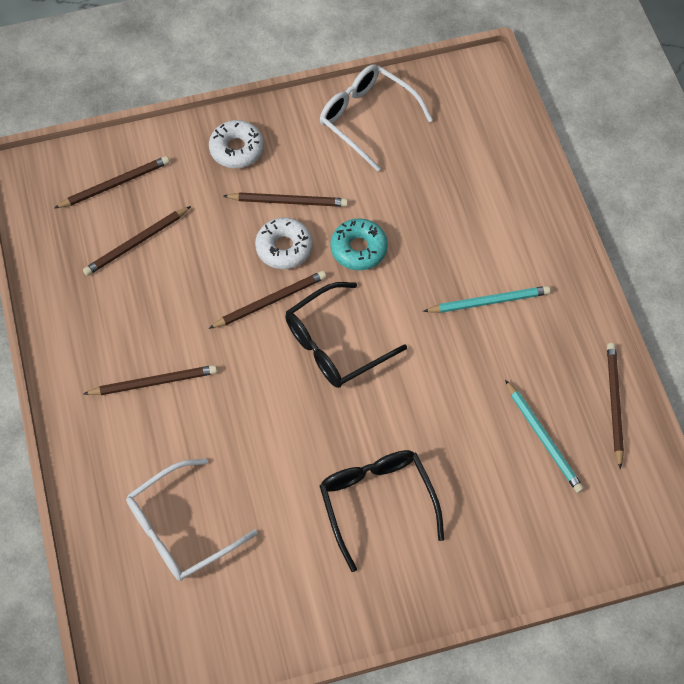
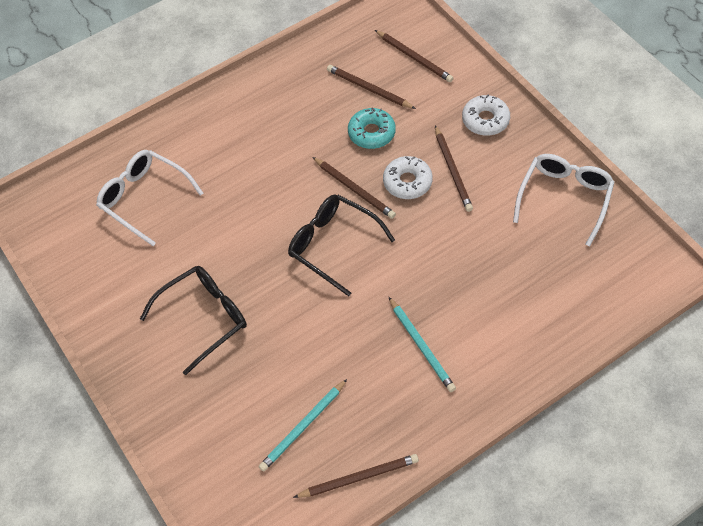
camera: 75 degrees right, 5 degrees down
(154, 382) = (256, 141): brown pencil -> none
(358, 249) = (430, 233): turquoise donut -> turquoise donut (371, 133)

